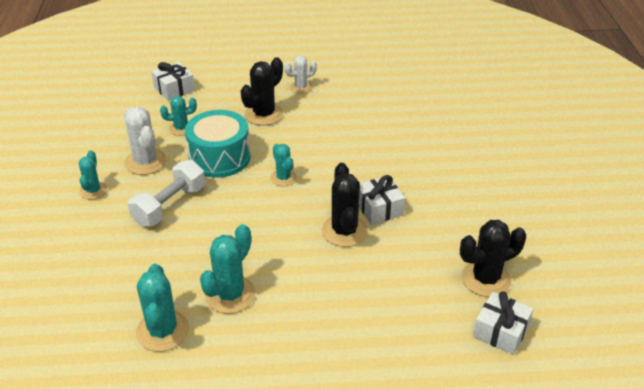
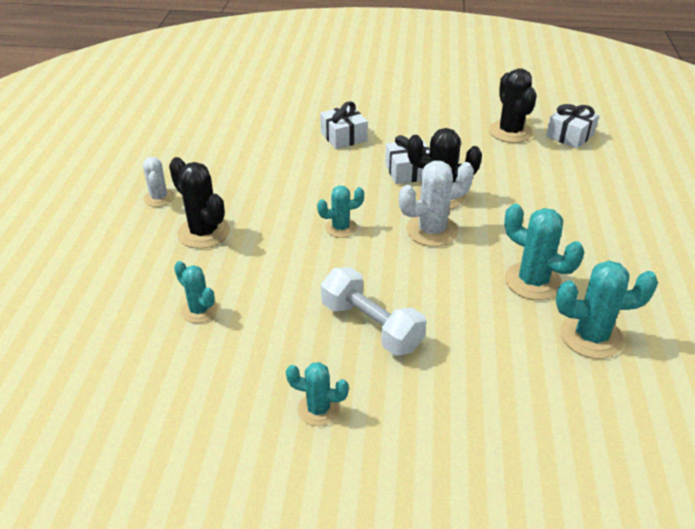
camera: 80 degrees left, 0 degrees up
(145, 162) = (266, 350): white cactus -> white cactus (432, 231)
(174, 89) = (89, 315): white gift -> white gift (343, 137)
(181, 128) = (199, 310): turquoise cactus -> turquoise cactus turned 45 degrees counterclockwise
(219, 158) = (283, 276): turquoise drum -> none

